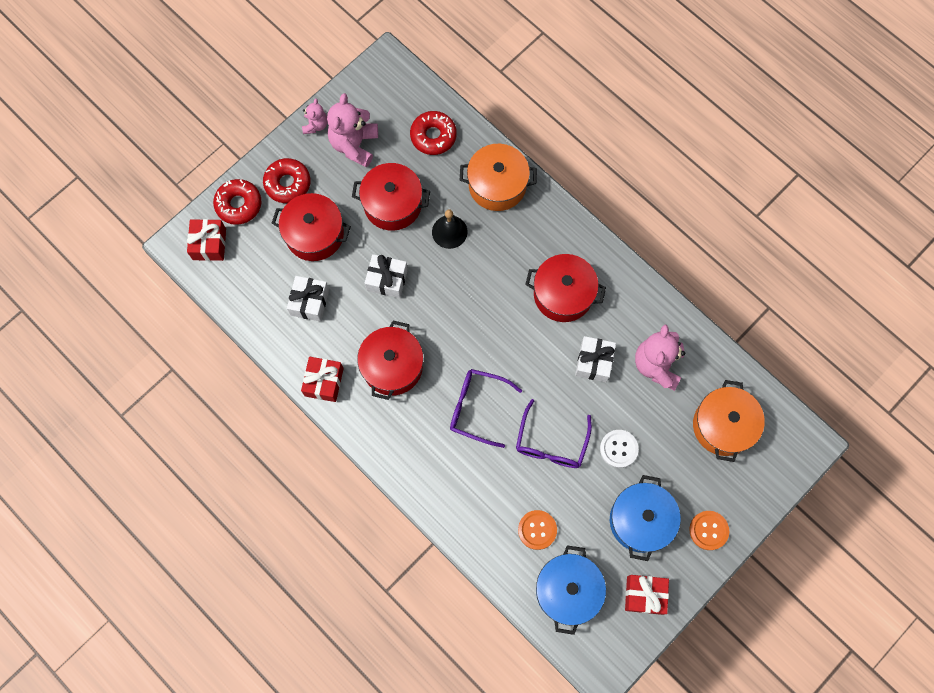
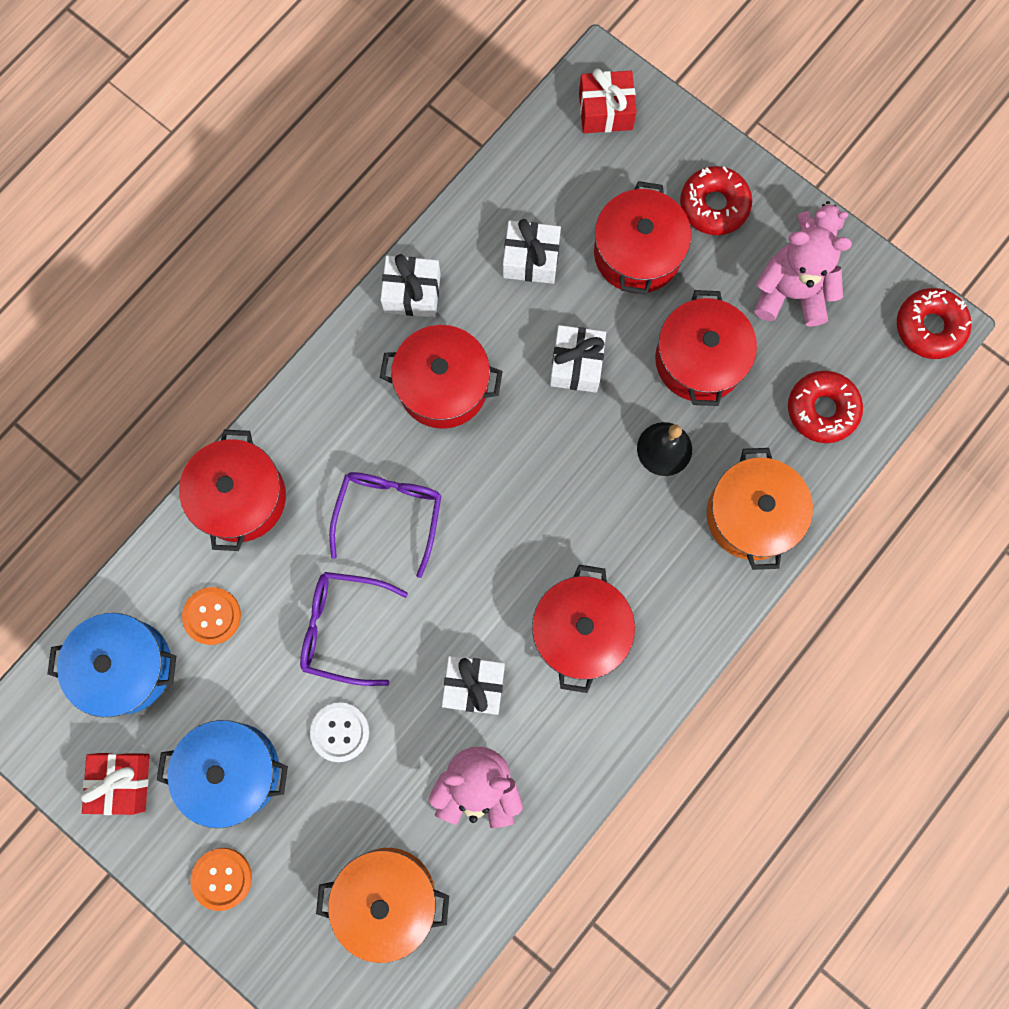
camera: 85 degrees right, 5 degrees up
(238, 204) = (672, 142): red donut -> red donut (929, 327)
(324, 382) = (412, 293): red gift -> white gift
(457, 507) = (241, 497): none -> red pot

